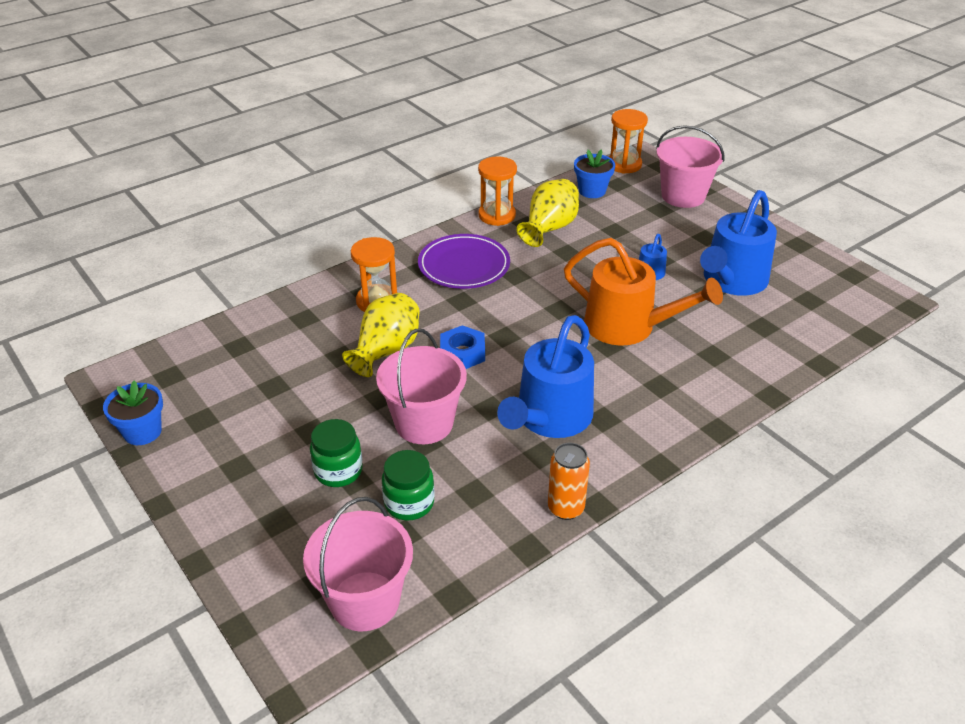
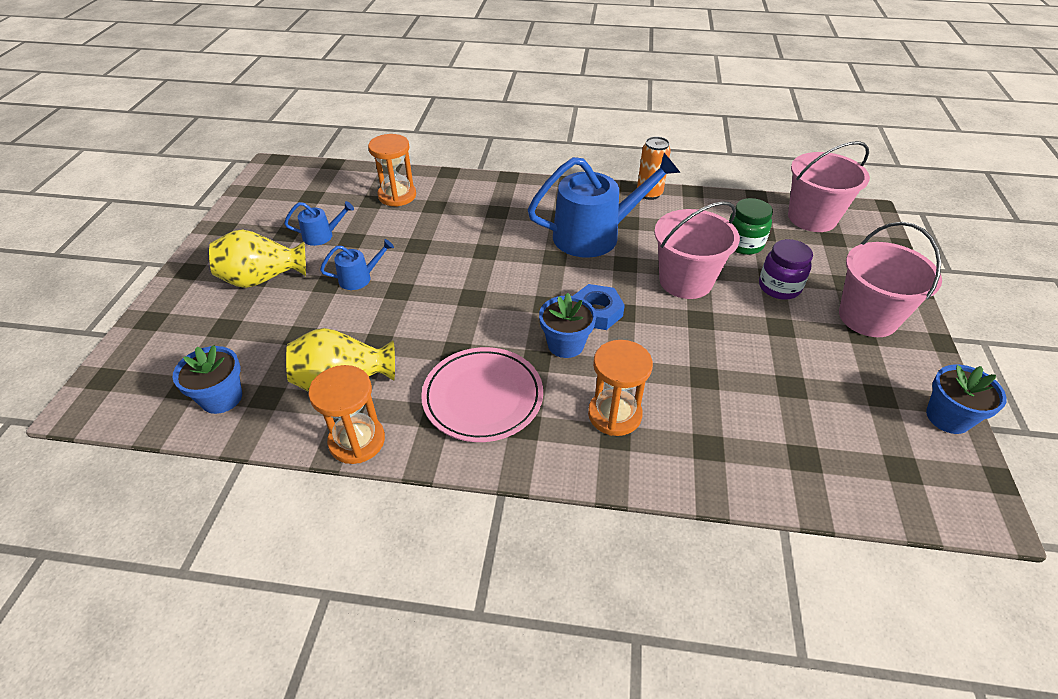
camera: 135 degrees left, 5 degrees up
(338, 471) = (779, 287): green jar -> purple jar
(386, 351) = (658, 355): yellow vase -> yellow vase (263, 279)
(455, 319) = (565, 344): none -> blue flower pot
(464, 265) = (483, 397): purple plate -> pink plate
(624, 165) = (123, 409): orange hourglass -> orange hourglass (397, 196)
(628, 326) = (449, 253): orange watering can -> none
(683, 196) = (177, 326): pink bucket -> pink bucket (867, 317)
(732, 281) = (322, 236): blue watering can -> blue watering can, size x0.45

